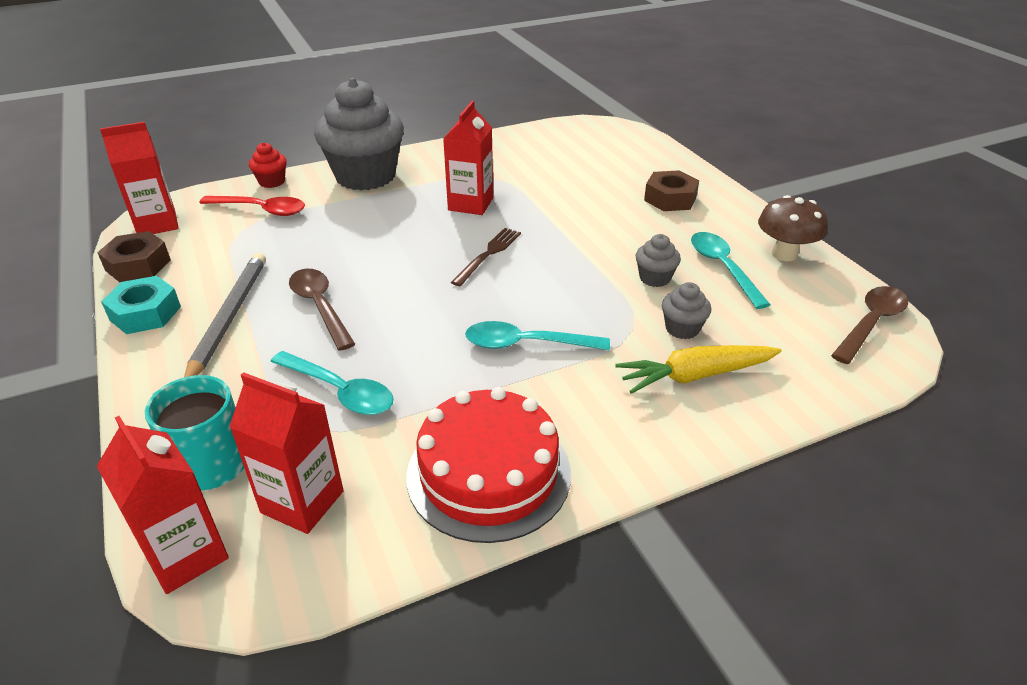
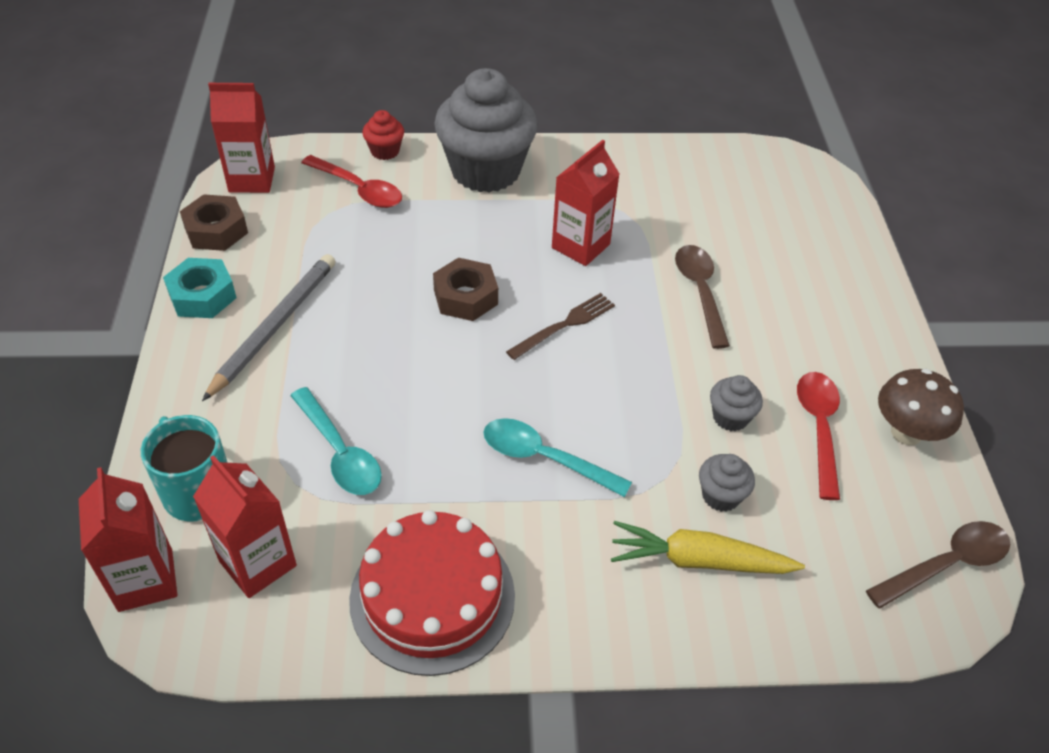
camera: 20 degrees right, 10 degrees up
(320, 307) = (364, 341): brown spoon -> brown spoon (700, 292)
(670, 199) = (817, 306): brown nut -> brown nut (465, 297)
(723, 268) = (818, 429): turquoise spoon -> red spoon

